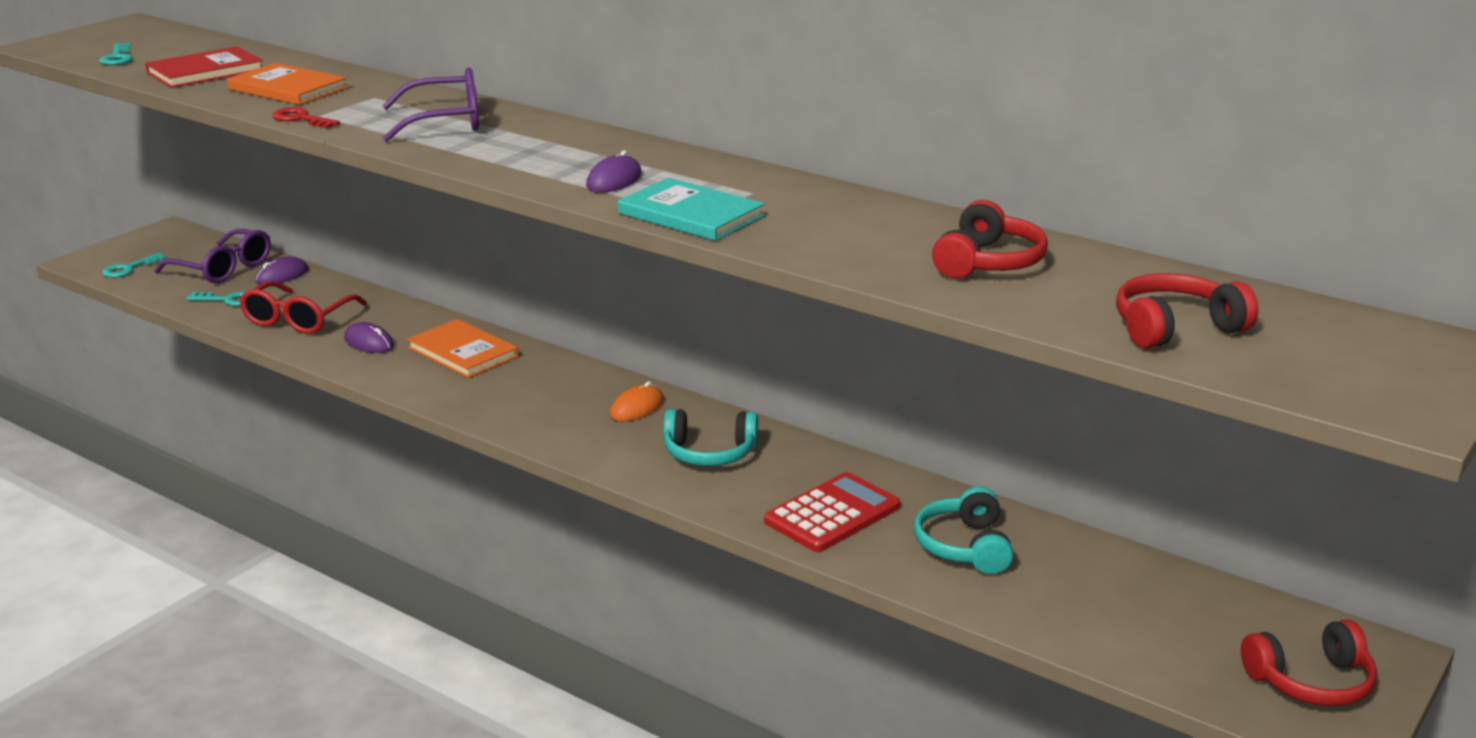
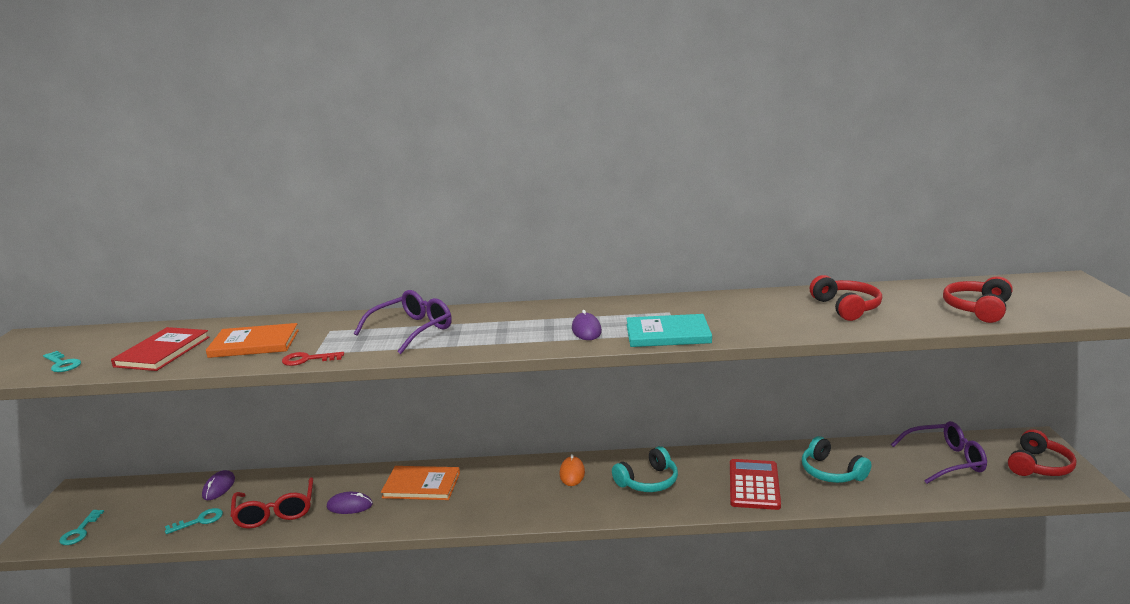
camera: 35 degrees left, 5 degrees down
(222, 268) = (163, 500): purple glasses -> purple glasses (944, 460)

